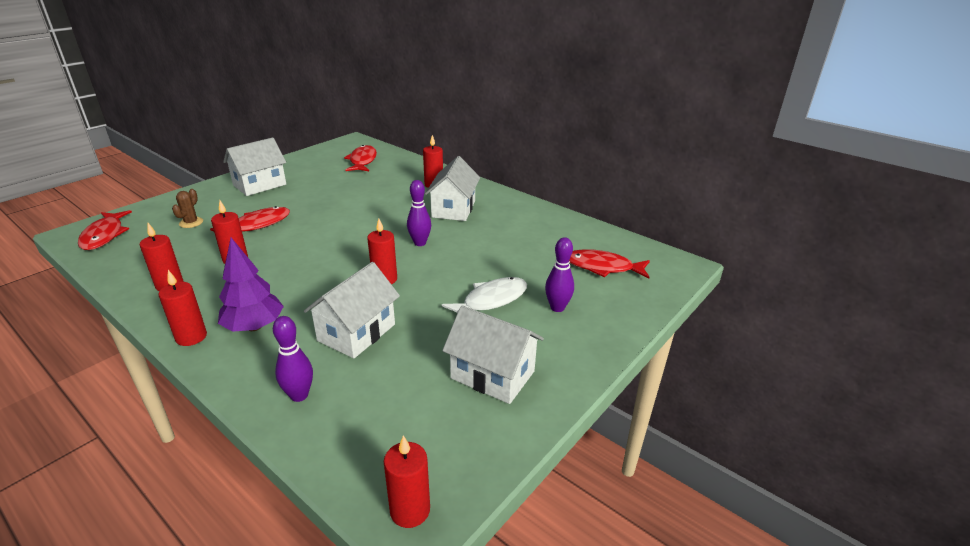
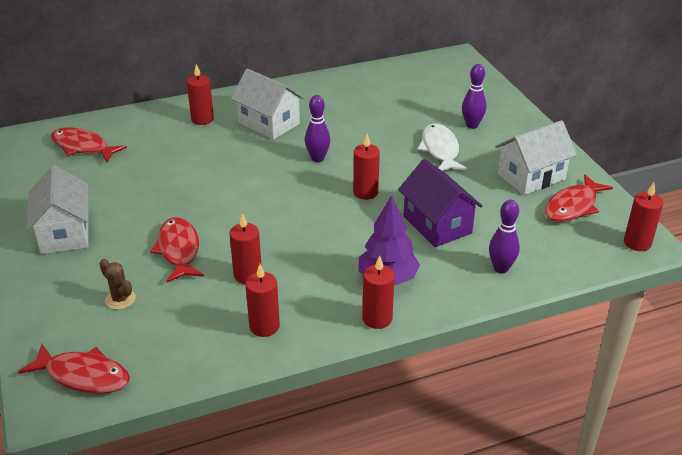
camera: 60 degrees left, 5 degrees up
(357, 332) = (437, 224): white house -> purple house
(603, 267) = (434, 88): red fish -> red fish (573, 206)

